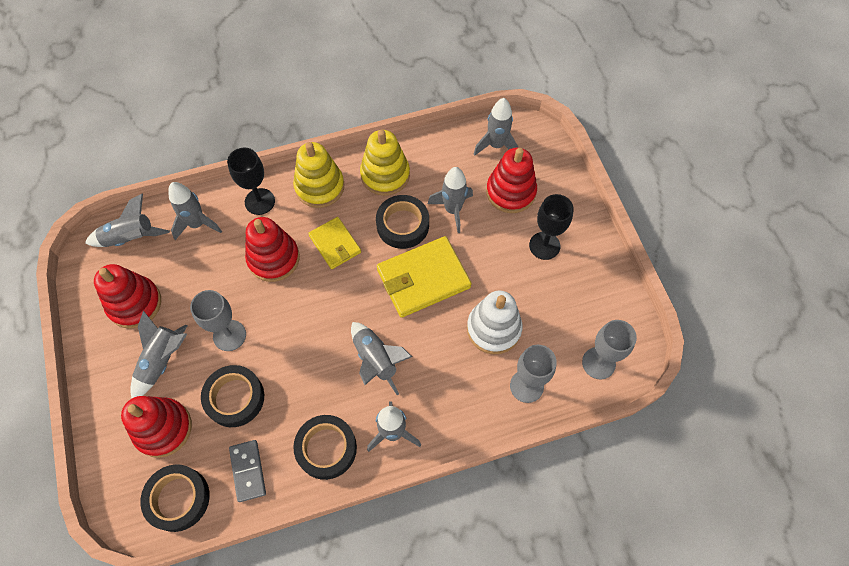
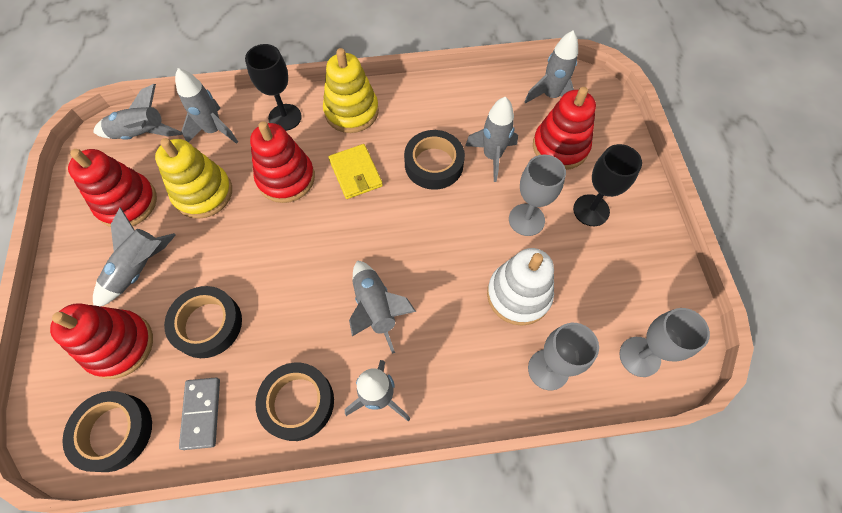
camera: 10 degrees right, 0 degrees up
(229, 335) = (219, 253): grey goblet -> grey goblet (526, 220)
(385, 175) = (424, 109): yellow stacking toy -> yellow stacking toy (203, 193)
(423, 279) = (446, 225): yellow wallet -> none

